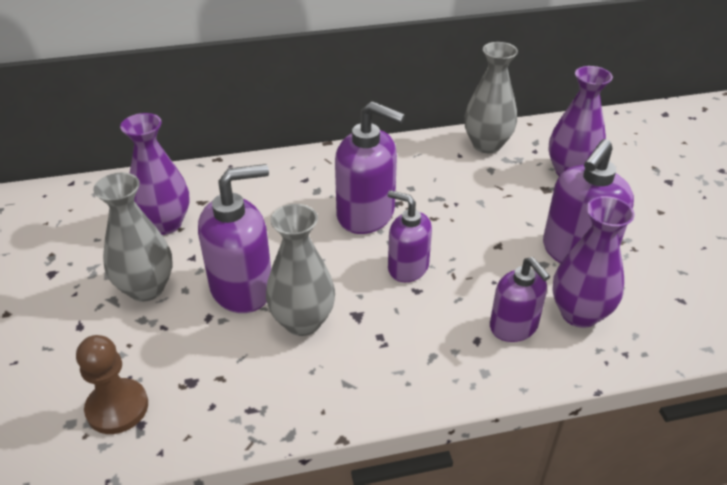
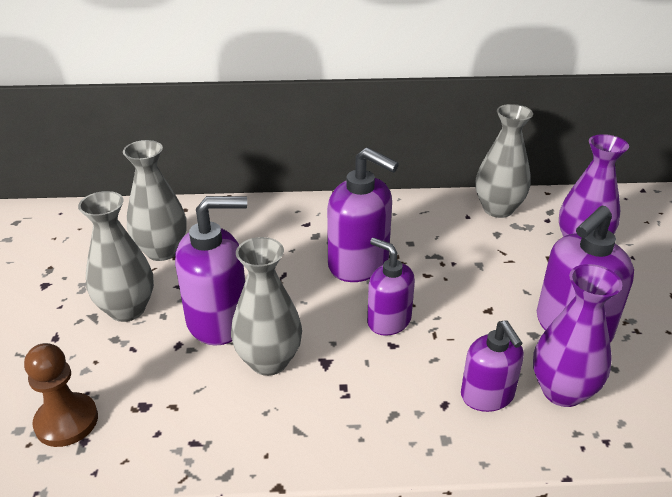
camera: 10 degrees right, 5 degrees down
(165, 224) = (162, 251): purple vase -> grey vase

